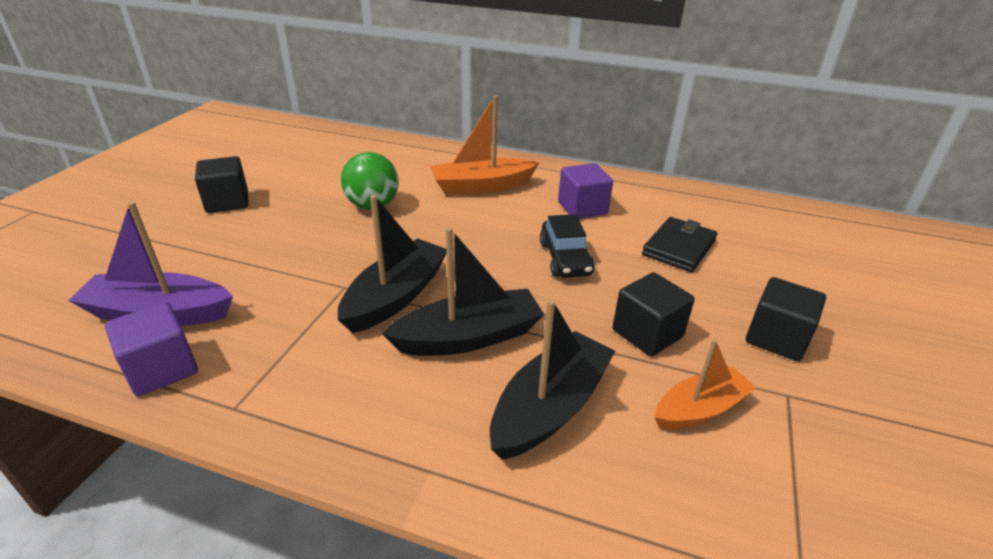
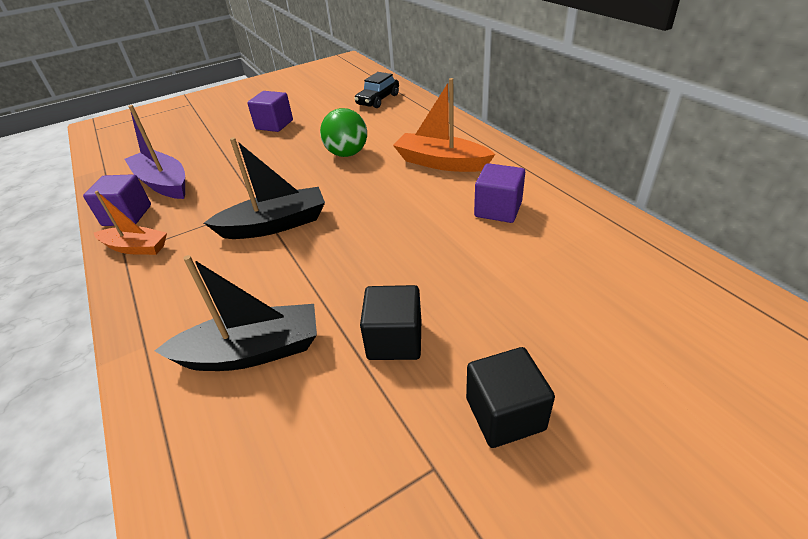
camera: 45 degrees right, 5 degrees up
(227, 202) = (274, 125): black cube -> purple cube
(468, 337) = (275, 274): black boat -> none
(565, 259) = (420, 247): black car -> black car (378, 100)
(679, 248) = (537, 281): black wallet -> none
(700, 409) = (343, 424): orange boat -> orange boat (136, 248)

